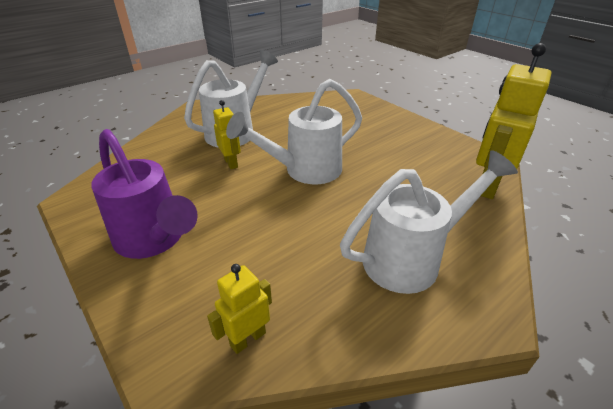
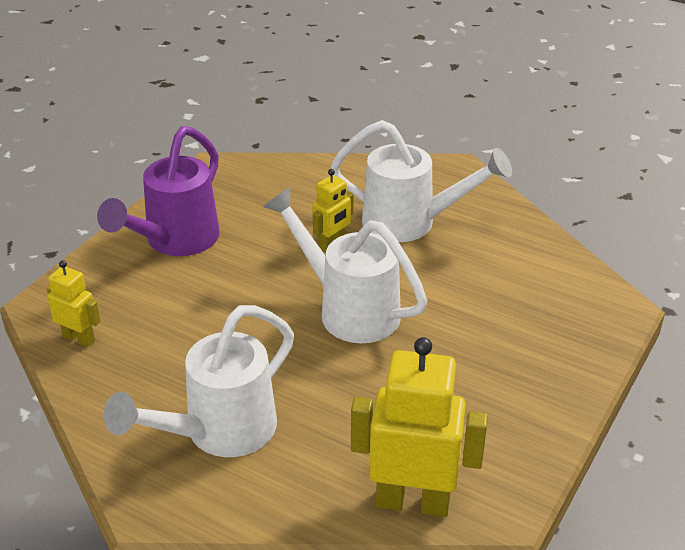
camera: 70 degrees right, 0 degrees up
(412, 258) = (218, 433): white watering can -> white watering can turned 90 degrees clockwise

